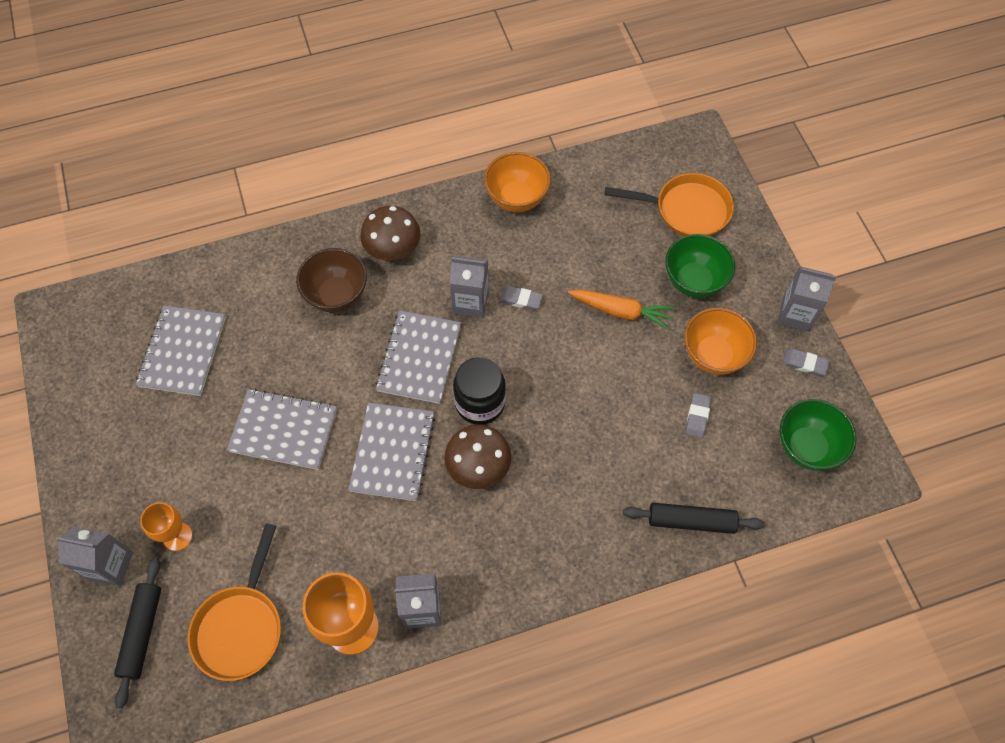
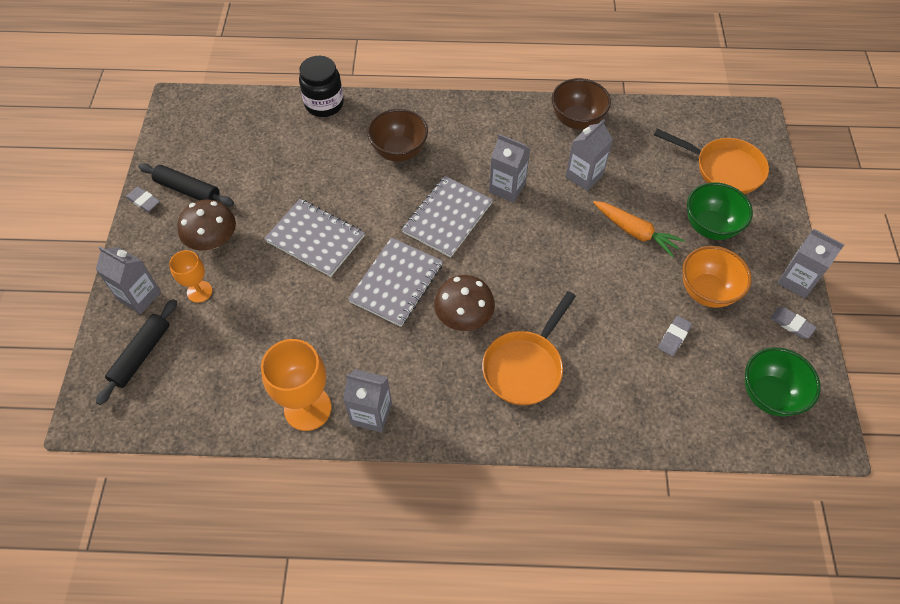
camera: 20 degrees right, 5 degrees down
(183, 352) = (262, 158): grey notebook -> none
(241, 626) = (219, 376): orange pan -> orange pan (525, 366)
(393, 248) = (458, 129): brown mushroom -> brown mushroom (213, 240)
(480, 403) = (484, 267): black jar -> black jar (324, 104)
(516, 198) = (577, 120): orange bowl -> brown bowl
(521, 299) = (551, 198): grey eraser -> grey eraser (144, 201)
(547, 263) = (584, 176): none -> grey carton
(691, 521) = (636, 422): black rolling pin -> black rolling pin (188, 190)

